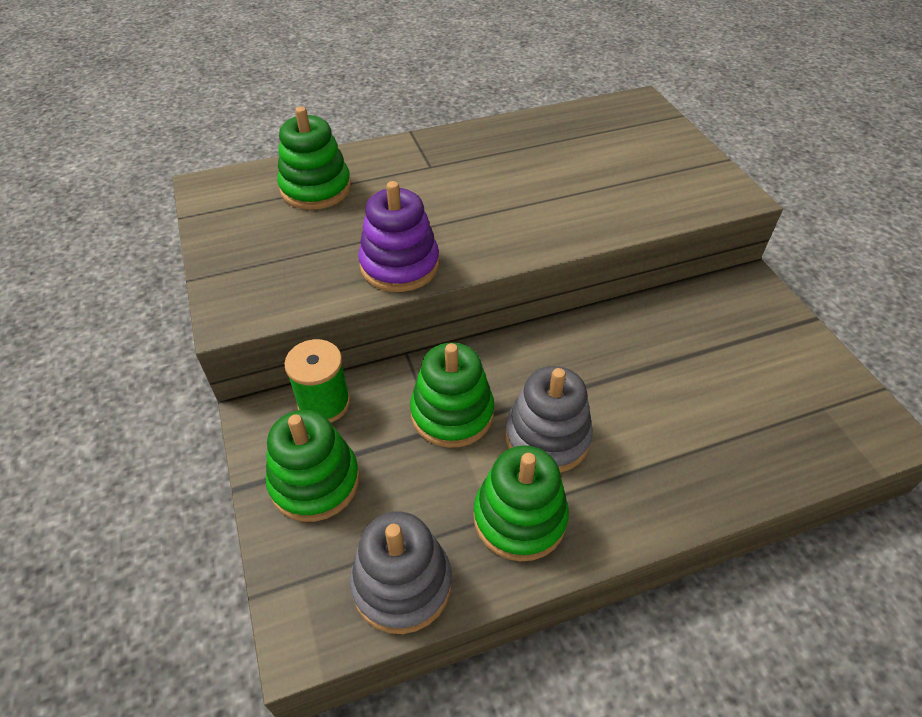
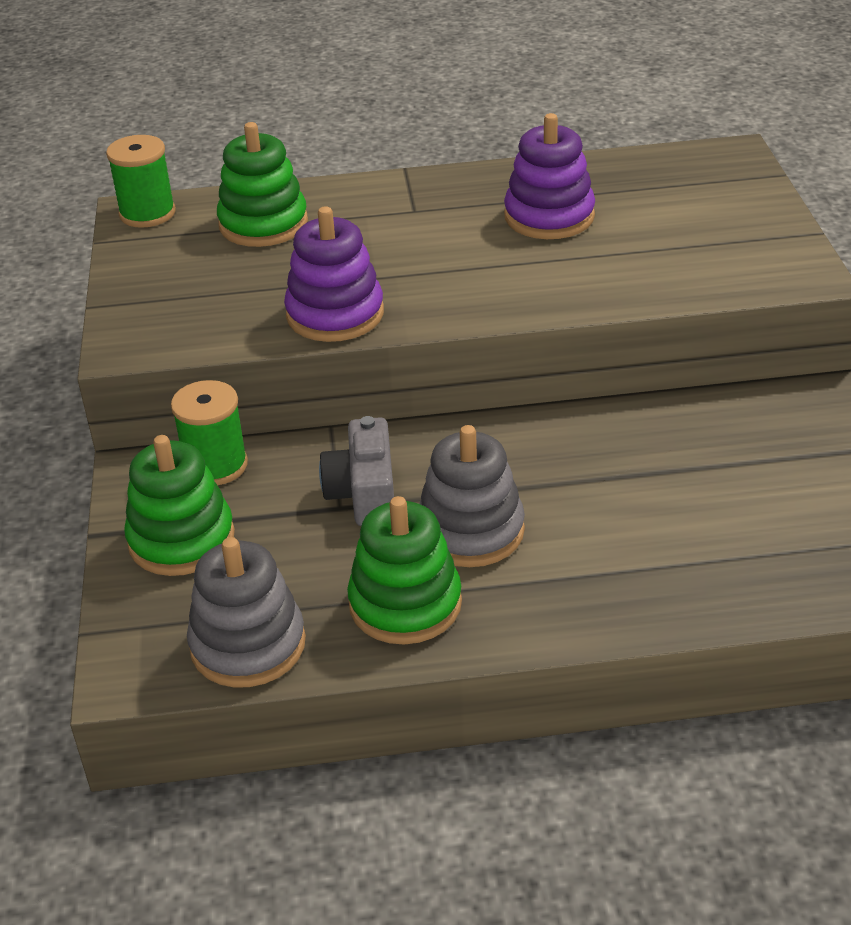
camera: 15 degrees right, 10 degrees down
(217, 187) = (147, 213): none -> green spool
(452, 413) = (364, 493): green stacking toy -> grey camera
(533, 163) = (549, 216): none -> purple stacking toy

